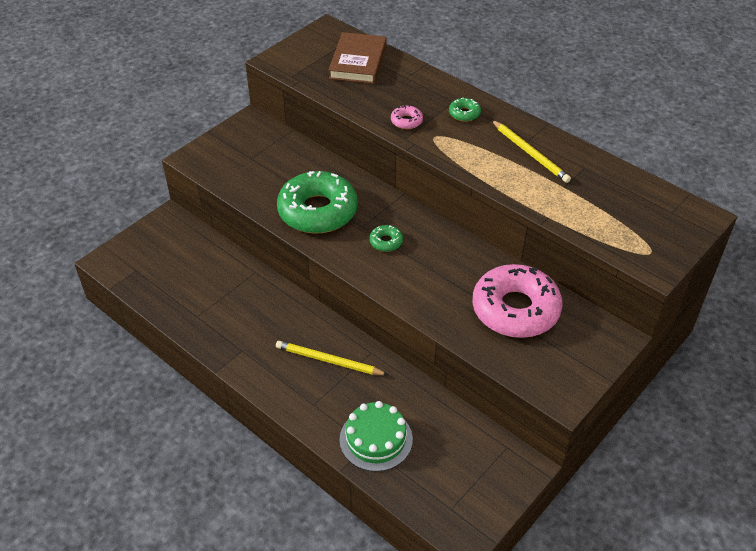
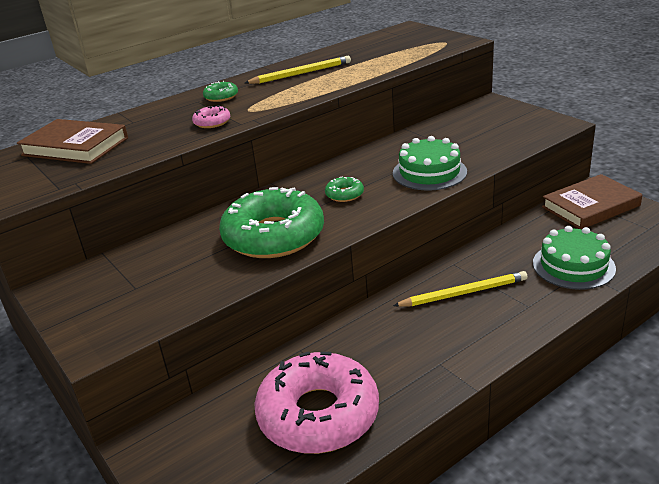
camera: 75 degrees left, 15 degrees down
(328, 361) = (463, 293): yellow pencil -> yellow pencil turned 135 degrees counterclockwise
(432, 294) = (429, 172): none -> green cake
(489, 462) = (590, 206): none -> brown book
(515, 309) = (456, 136): pink donut -> pink donut (318, 414)

